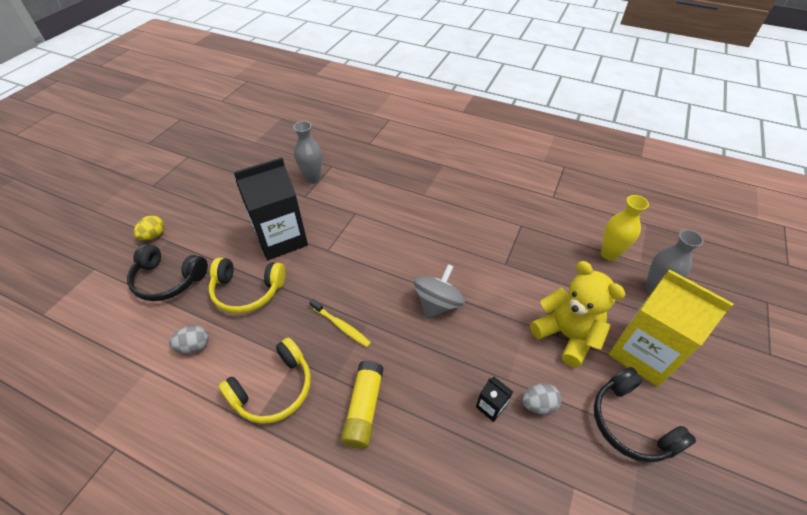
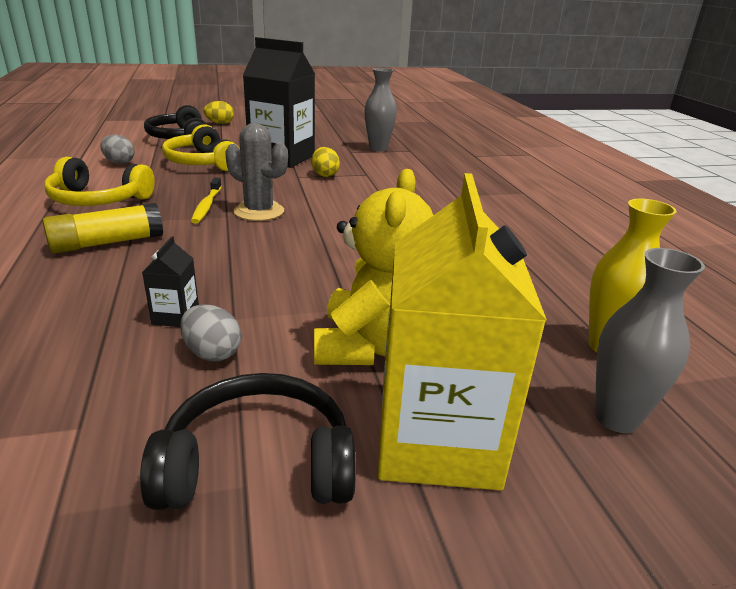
camera: 50 degrees right, 20 degrees down
(338, 234) = (325, 175): none -> yellow egg
(374, 302) = (259, 211): none -> grey cactus
(437, 303) = (302, 242): grey spinning top -> none
(630, 423) = (258, 463): black headphones -> black headphones turned 60 degrees clockwise

